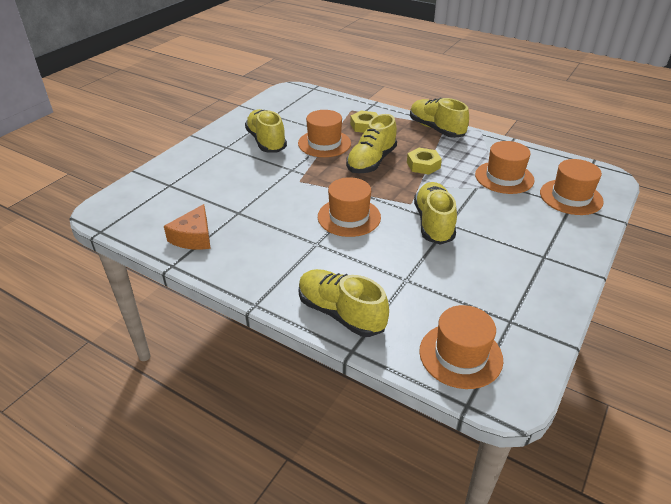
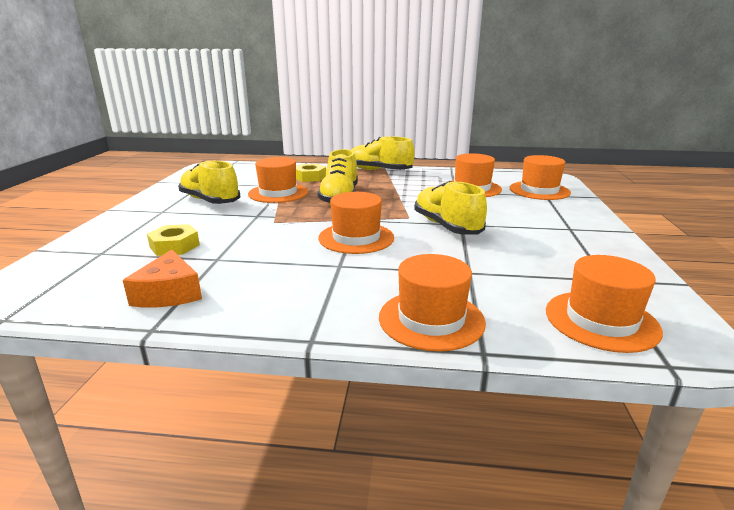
camera: 25 degrees left, 15 degrees down
(341, 313) = (431, 319): yellow shoe -> orange hat
(423, 165) = (392, 192): yellow nut -> yellow nut (174, 246)

